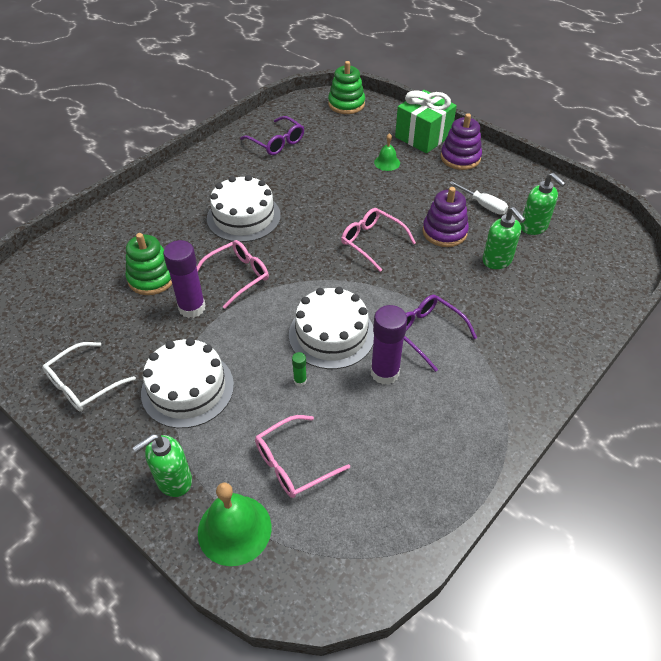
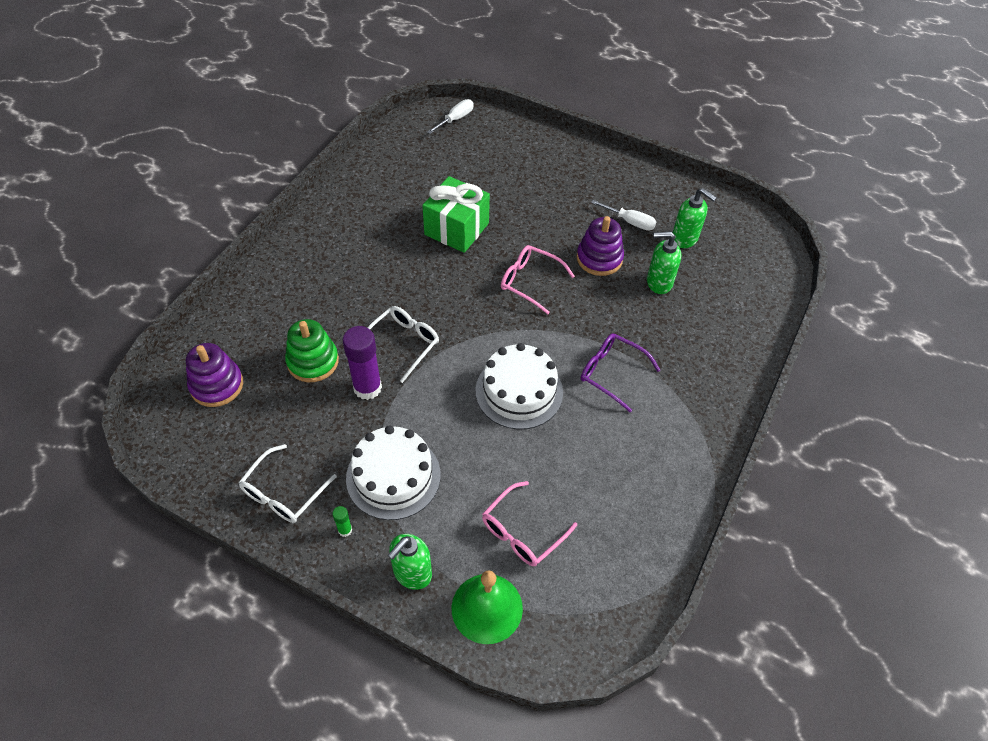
camera: 15 degrees left, 5 degrees up
(238, 276) = (403, 343): pink glasses -> white glasses
(243, 217) = (387, 274): white cake -> none
(277, 142) = (394, 178): purple glasses -> none
(300, 380) = (503, 446): green glue stick -> green glue stick (345, 530)
(346, 104) = (455, 119): green stacking toy -> white screwdriver
(384, 372) = (582, 422): purple glue stick -> none
(387, 162) = (519, 186): green bell -> none
(423, 136) = (548, 149): green gift -> green gift (456, 229)
(460, 158) = (593, 169): purple stacking toy -> purple stacking toy (217, 385)
(497, 261) = (658, 282): green soap dispenser -> green soap dispenser turned 135 degrees clockwise

